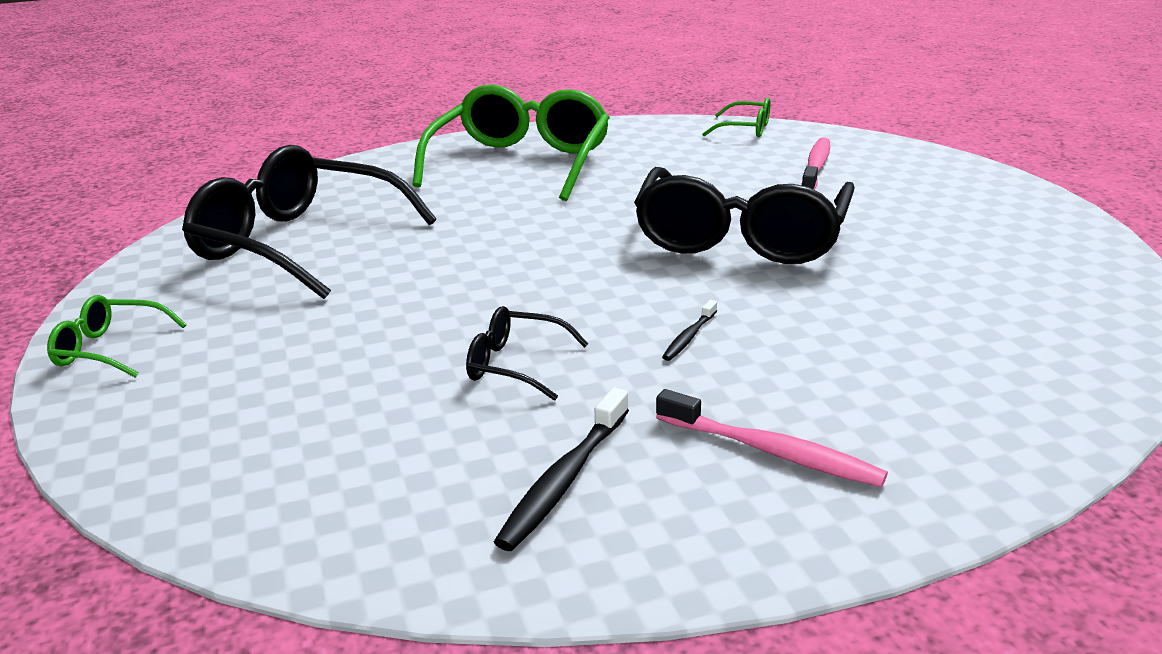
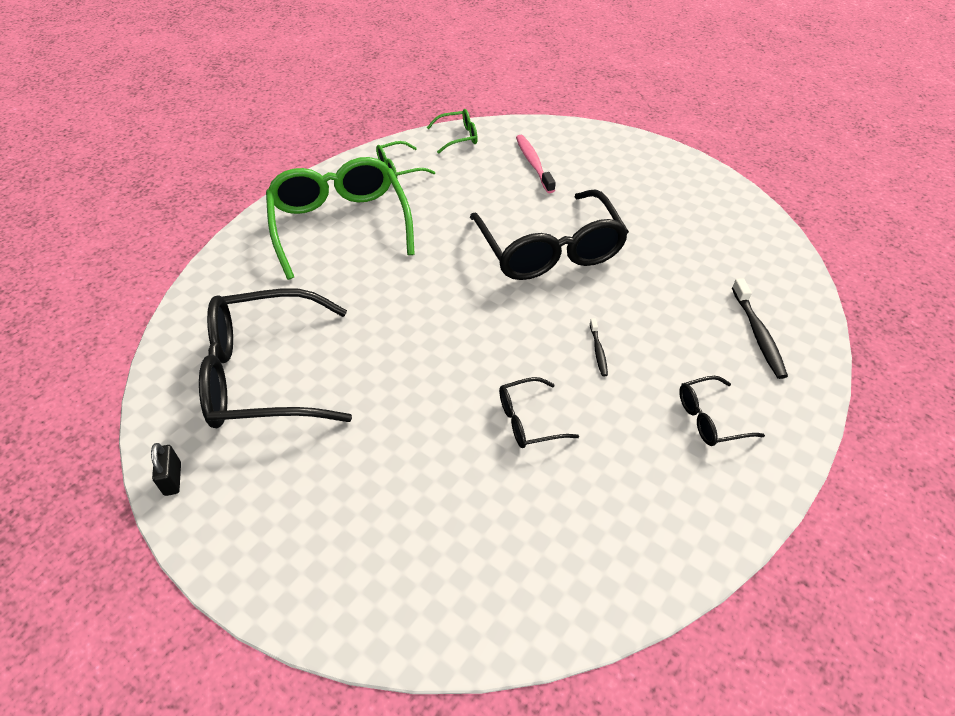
camera: 35 degrees left, 20 degrees up
(110, 349) = (244, 544): green glasses -> green glasses (399, 168)
(124, 285) = (173, 479): none -> black padlock
(564, 479) = (637, 493): black toothbrush -> black toothbrush (758, 334)
(771, 451) = (710, 418): pink toothbrush -> black glasses

